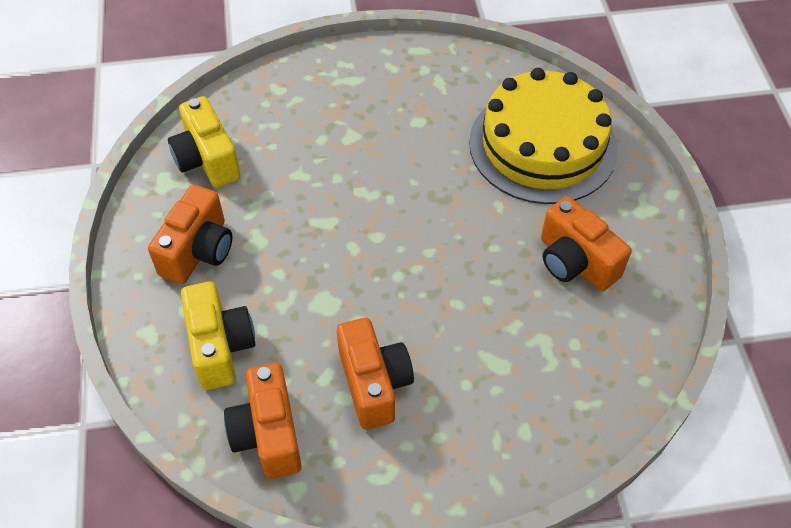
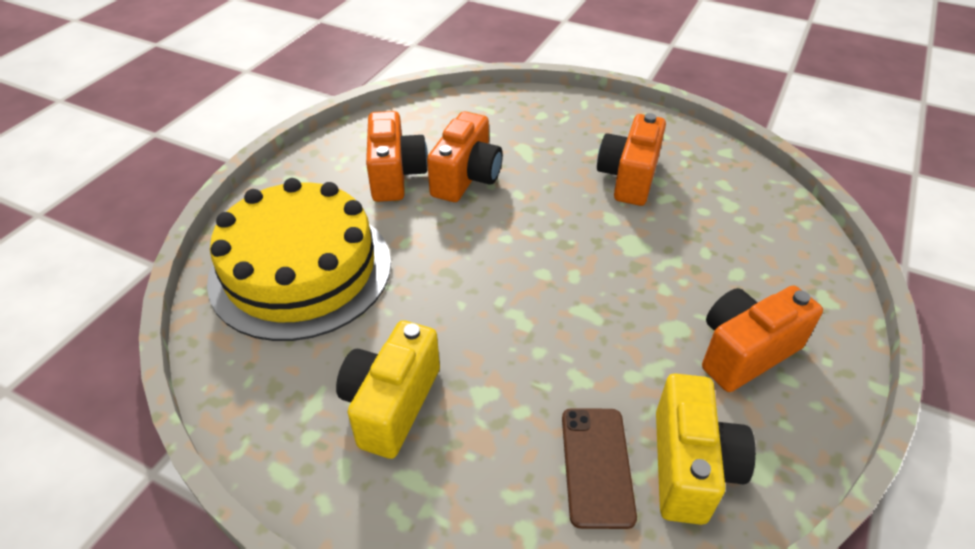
camera: 145 degrees left, 10 degrees down
(220, 347) = (753, 256): yellow camera -> yellow camera (391, 404)
(260, 134) = (597, 466): none -> brown phone
(268, 434) = (734, 186): orange camera -> orange camera (466, 178)

